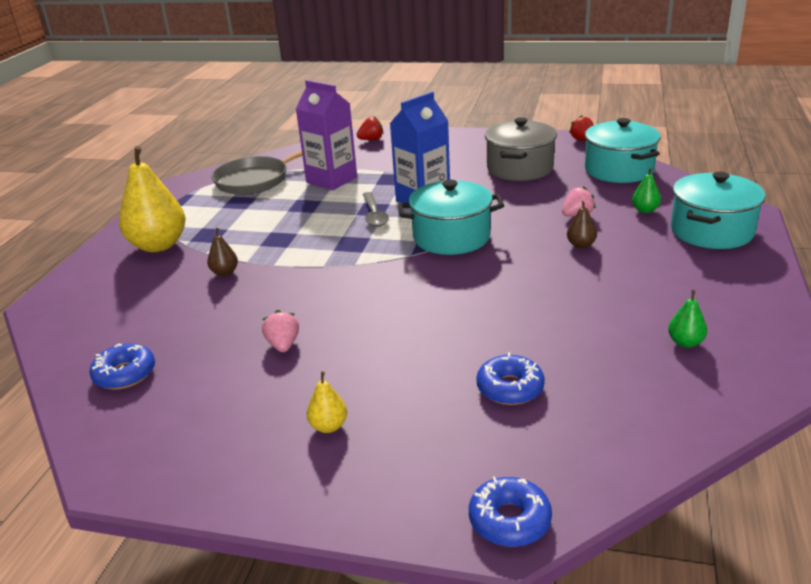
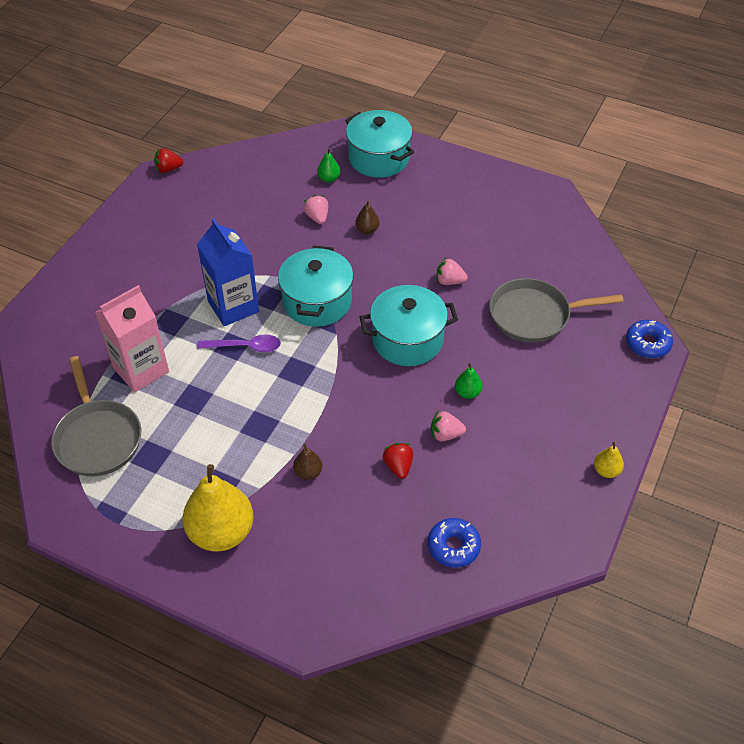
camera: 80 degrees left, 20 degrees up
(329, 426) = (551, 415): yellow pear -> yellow pear (606, 470)
(331, 180) = (141, 370): purple carton -> pink carton
(371, 139) = (48, 321): red strawberry -> red strawberry (398, 466)
(374, 215) = (246, 347): grey spoon -> purple spoon
(510, 388) = (534, 315): blue donut -> grey pan
(520, 168) = (204, 226): grey pot -> none
(533, 311) = (449, 281): none -> pink strawberry
(619, 170) = (247, 168): turquoise pot -> turquoise pot (407, 339)
(685, 342) = (510, 221): green pear -> green pear (467, 392)

